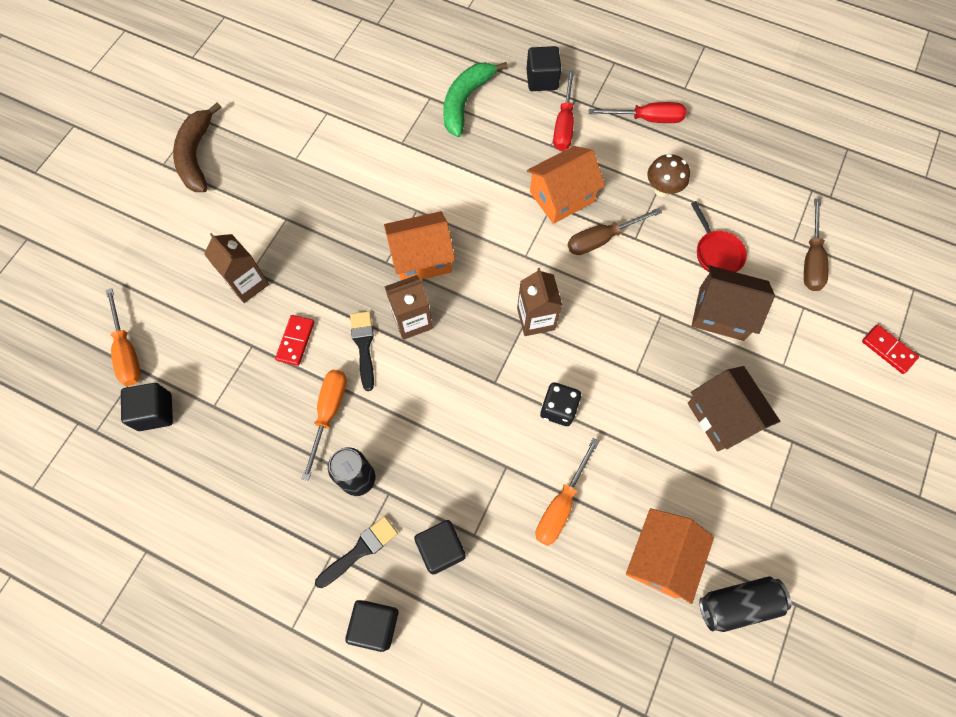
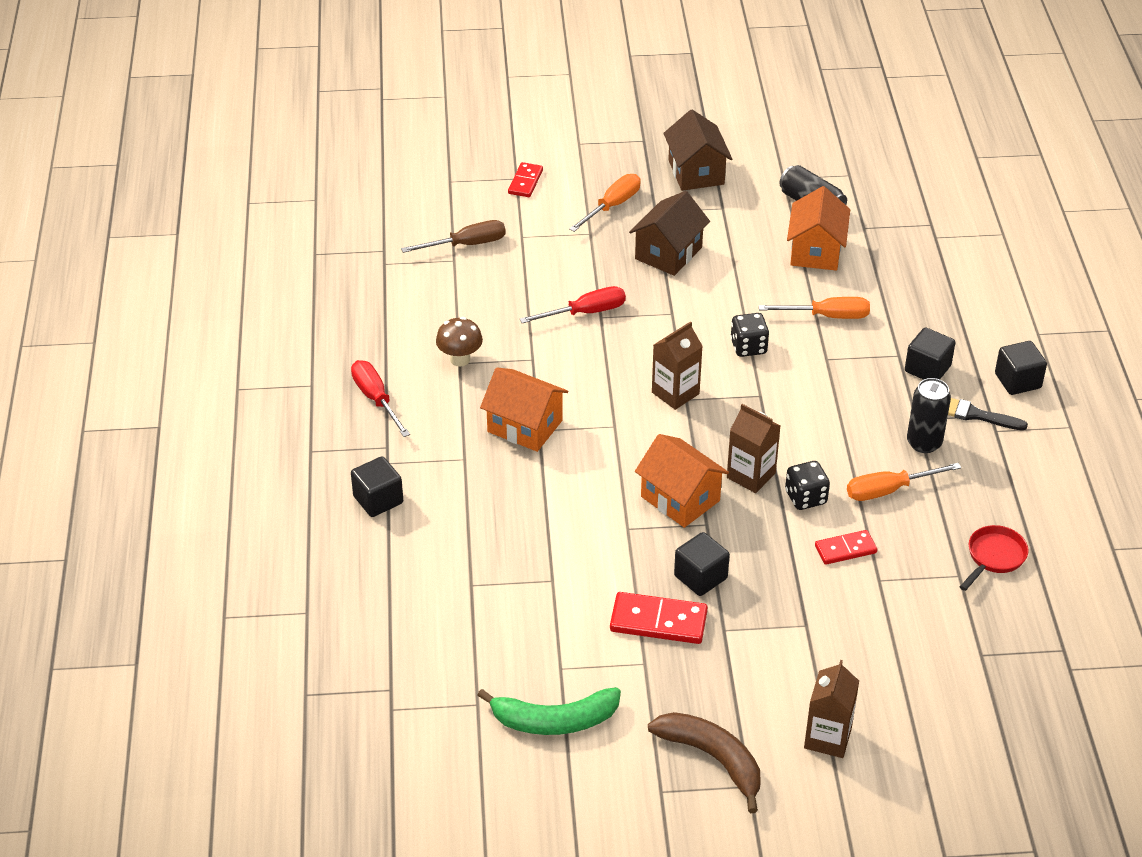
camera: 120 degrees left, 25 degrees down
(127, 351) = (973, 675): orange screwdriver -> orange screwdriver (612, 206)
(155, 412) = (1005, 615): black cube -> black cube (700, 577)
(196, 156) = (713, 759): brown banana -> brown banana turned 105 degrees counterclockwise
(247, 283) = (821, 620): brown carton -> brown carton (827, 738)
(322, 184) = (658, 621): none -> red domino
(364, 346) = (805, 498): black brush -> black dice
(465, 101) = (455, 551): green banana -> green banana (554, 720)
(564, 124) = (429, 459): red screwdriver -> red screwdriver (585, 312)
(602, 239) = (552, 380): brown screwdriver -> none
(660, 558) = (816, 251): orange house -> orange house turned 75 degrees counterclockwise
(716, 252) = (506, 303): red pan -> red pan (994, 557)
(721, 313) = (569, 281): brown house -> brown house (696, 172)

